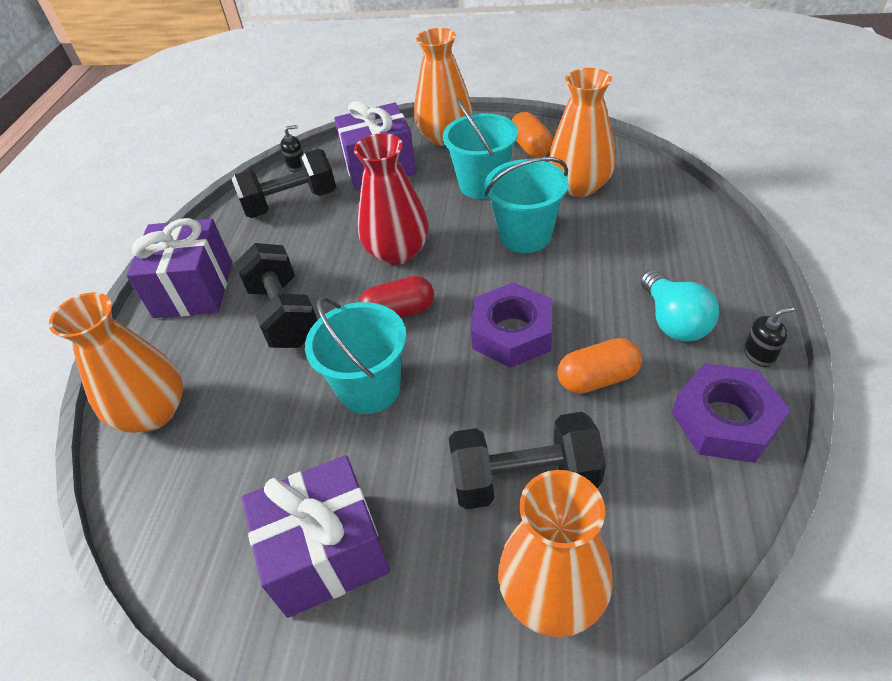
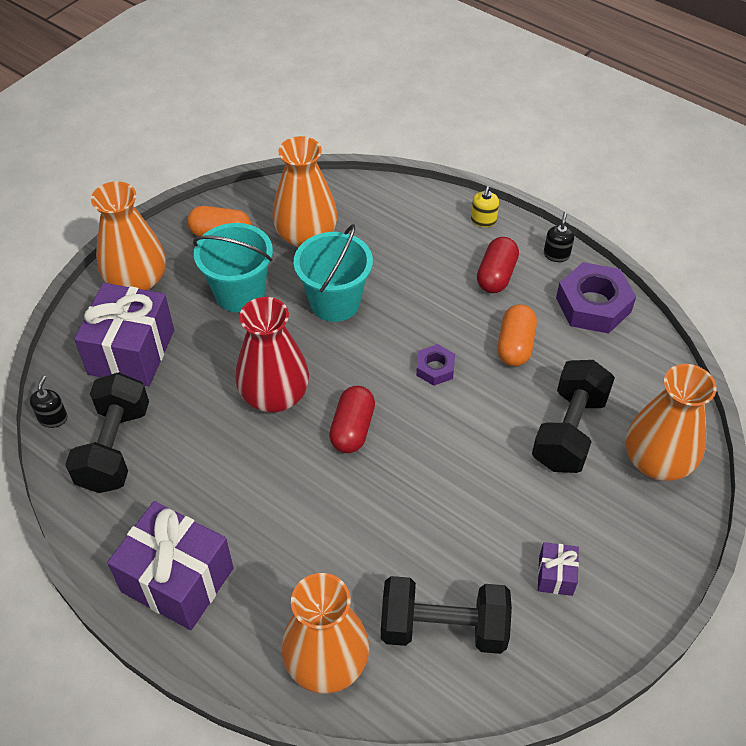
camera: 65 degrees left, 5 degrees up
(284, 314) = (283, 514): black dumbbell -> black dumbbell (443, 627)
(327, 552) = (555, 575): purple gift -> purple gift, size x0.46
(369, 388) = (422, 485): turquoise bucket -> none
(512, 333) = (435, 368): purple nut -> purple nut, size x0.53
(673, 321) = (496, 275): turquoise light bulb -> red capsule
(734, 278) = (483, 220): none -> yellow soap dispenser

